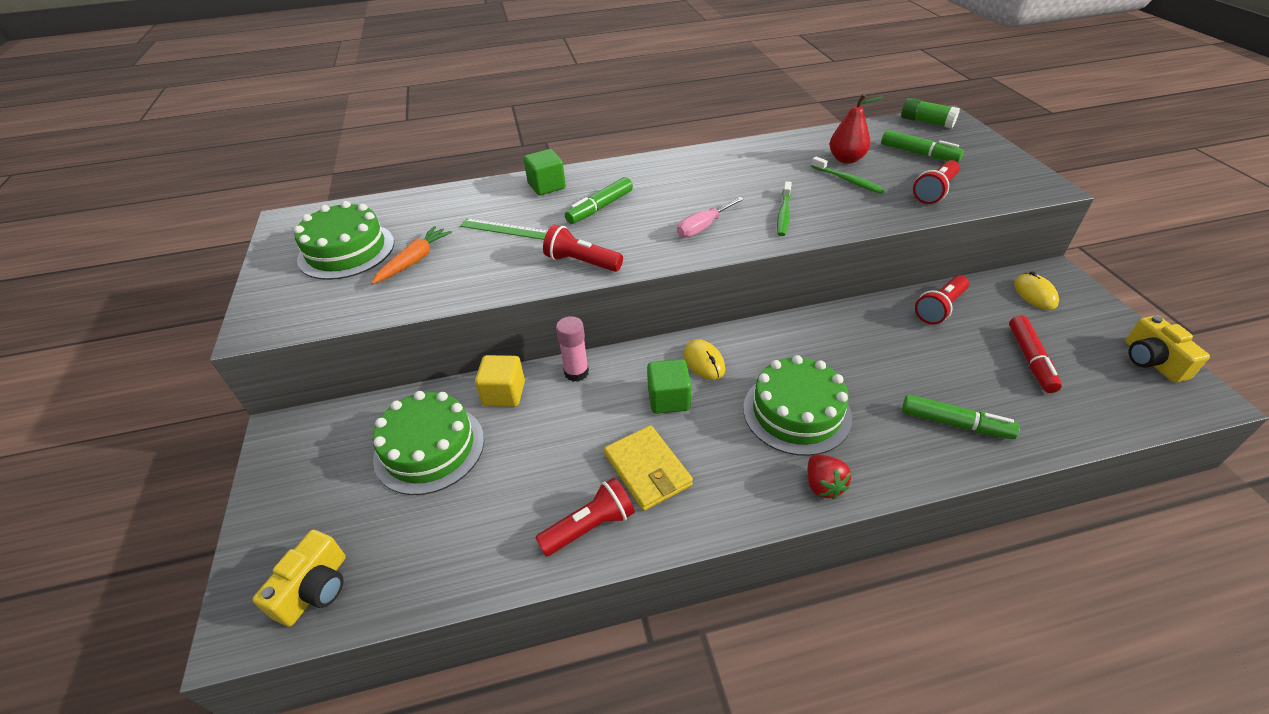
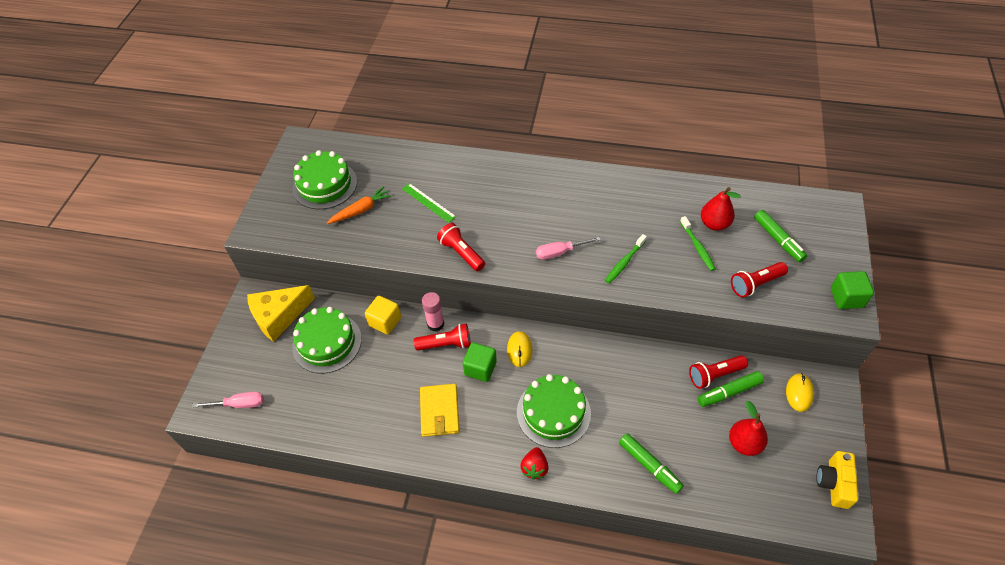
camera: 25 degrees right, 10 degrees up
(315, 589) = (239, 404): yellow camera -> pink screwdriver
(336, 442) = (279, 316): none -> yellow cheese
(546, 186) = (477, 170): green cube -> green cube (846, 298)
(590, 527) = (388, 432): red flashlight -> red flashlight (446, 344)
(600, 208) = (501, 206): green marker -> green marker (729, 392)
(926, 122) = (816, 206): green glue stick -> none
(1030, 359) = (744, 443): red marker -> red pear

